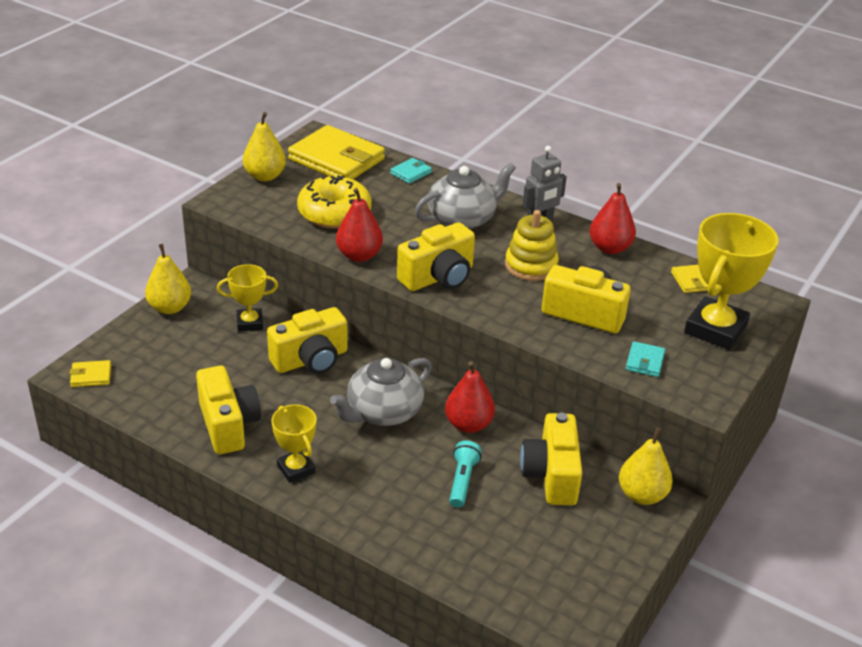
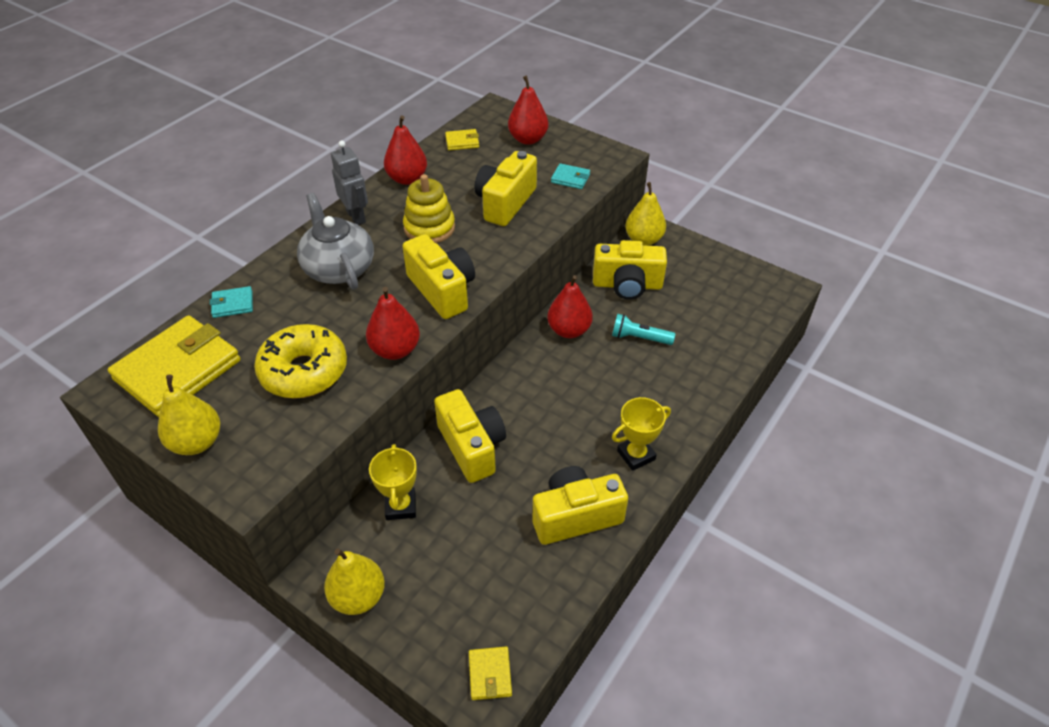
camera: 85 degrees left, 10 degrees up
(383, 412) = (553, 389): grey teapot -> none
(411, 173) = (232, 304): turquoise wallet -> turquoise wallet turned 60 degrees counterclockwise
(715, 329) = (528, 139): yellow trophy -> red pear

